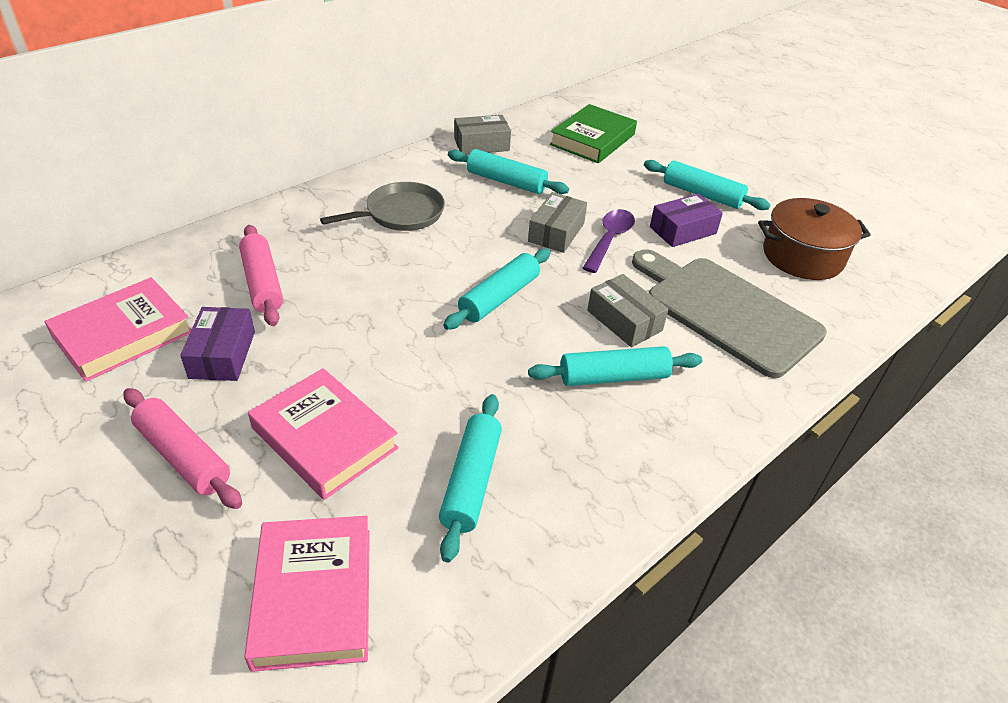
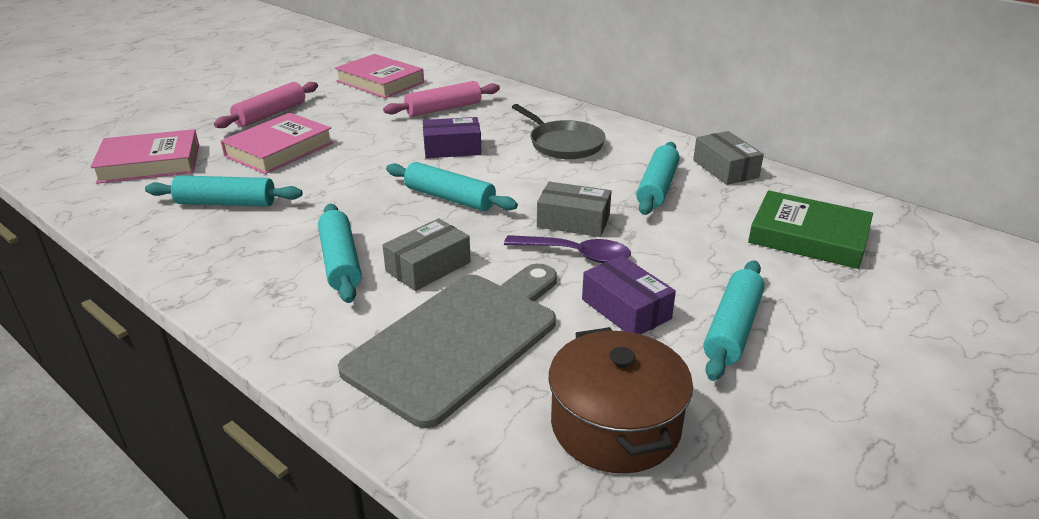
camera: 85 degrees right, 10 degrees down
(222, 354) = (363, 109): purple box -> purple box (452, 148)

